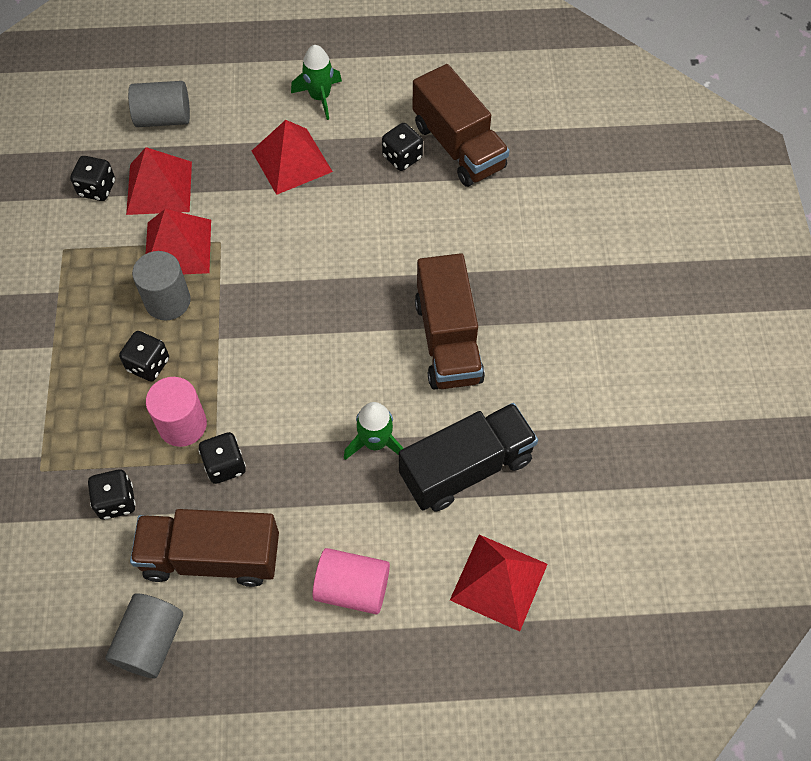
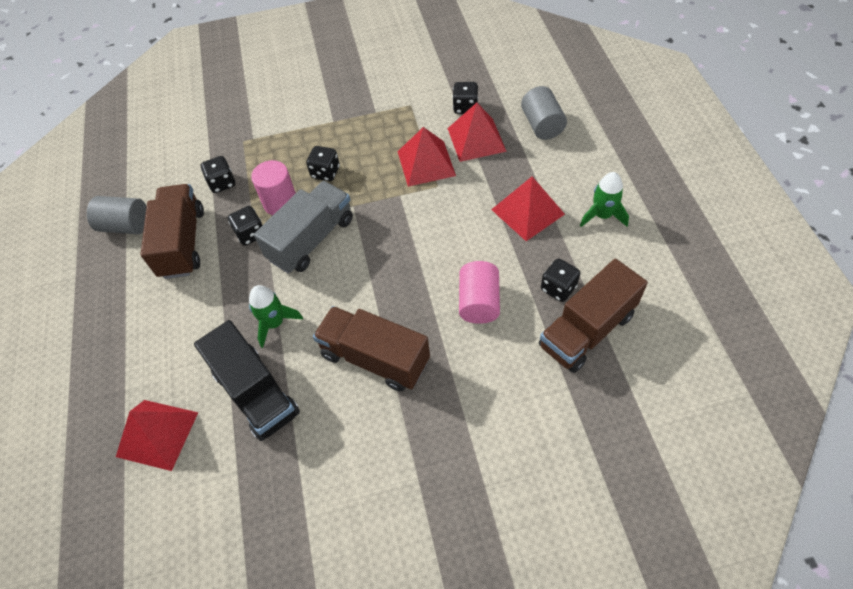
camera: 85 degrees right, 5 degrees down
(168, 301) = (379, 169): grey cylinder -> none
(259, 391) = (311, 239): none -> grey truck
(352, 588) = (156, 332): pink cylinder -> pink cylinder (479, 302)
(448, 340) = (375, 358): brown truck -> brown truck turned 45 degrees clockwise

